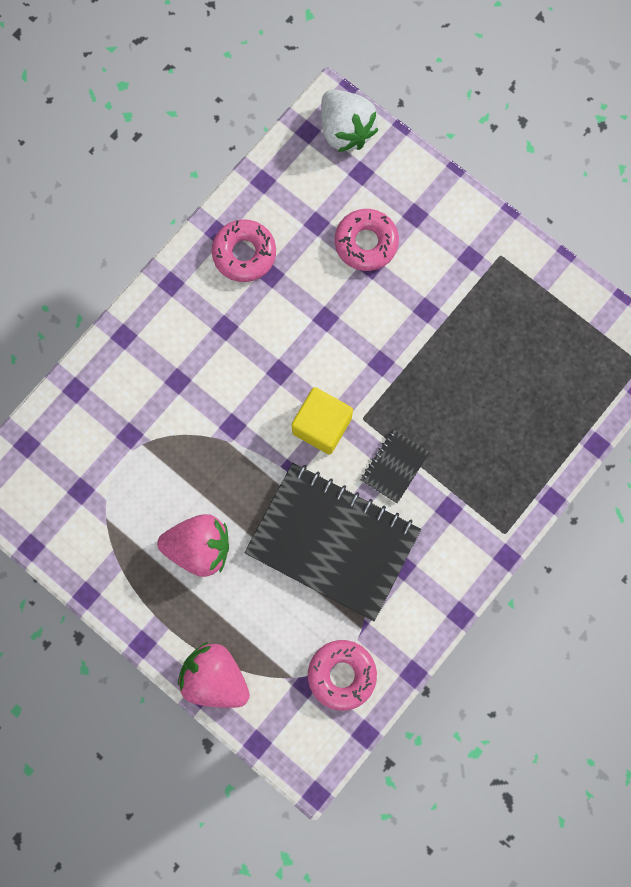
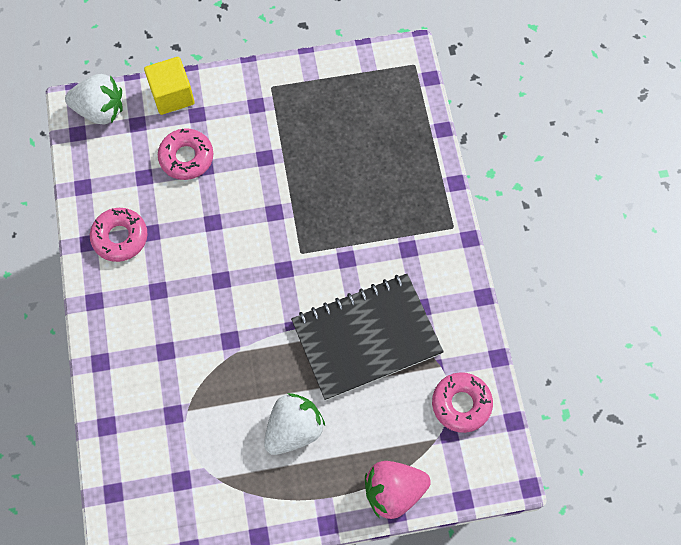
camera: 50 degrees left, 10 degrees down
(199, 547) = (294, 429): pink strawberry -> white strawberry
(322, 425) = (282, 282): yellow cube -> yellow cube (172, 95)
(394, 466) = (350, 259): black notebook -> none

